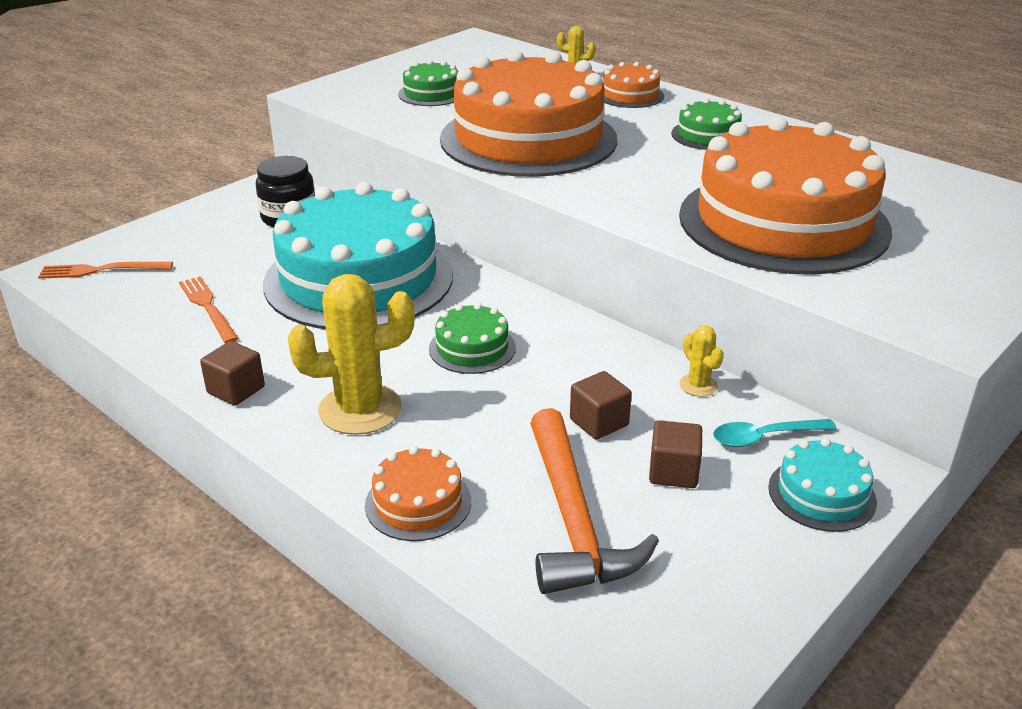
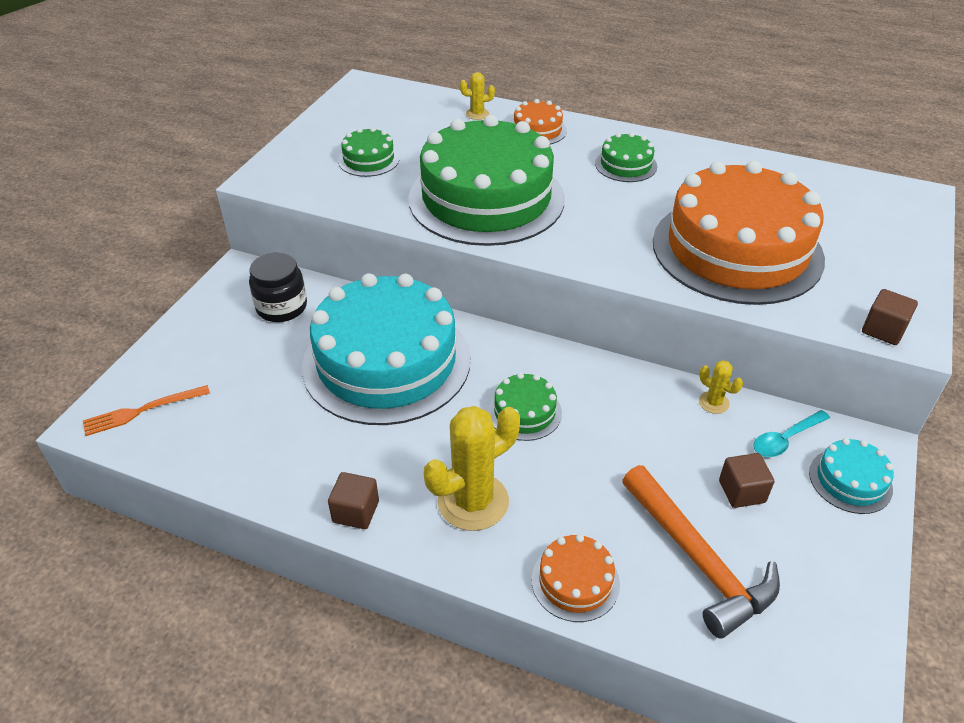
camera: 20 degrees left, 10 degrees up
(208, 307) = (272, 428): orange fork -> none
(528, 139) = (486, 198): orange cake -> green cake
(599, 422) = (663, 460): brown cube -> brown cube (883, 330)

